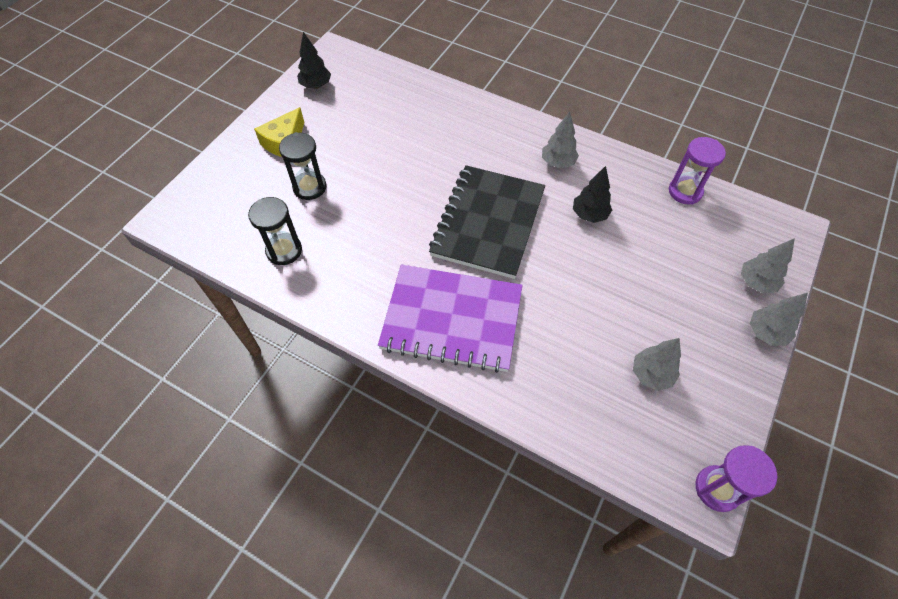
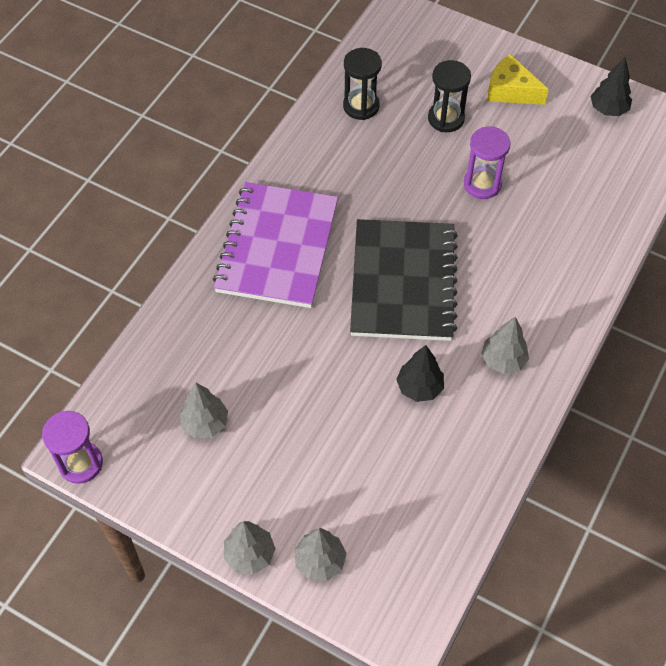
camera: 90 degrees right, 0 degrees up
(488, 223) = (403, 282): black notebook -> black notebook turned 75 degrees clockwise
(685, 191) = (464, 506): purple hourglass -> purple hourglass (482, 184)

